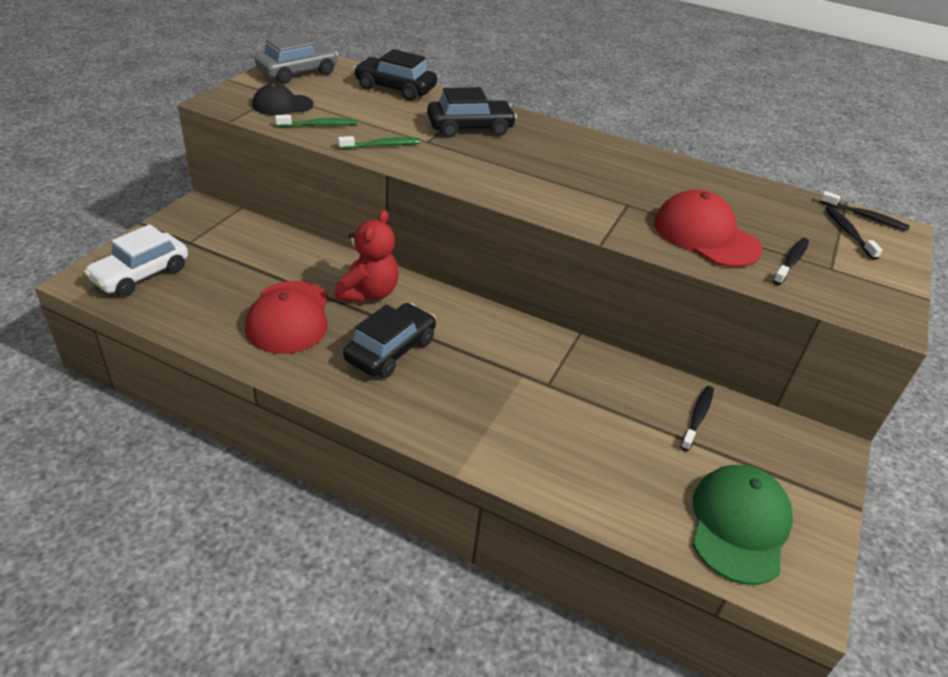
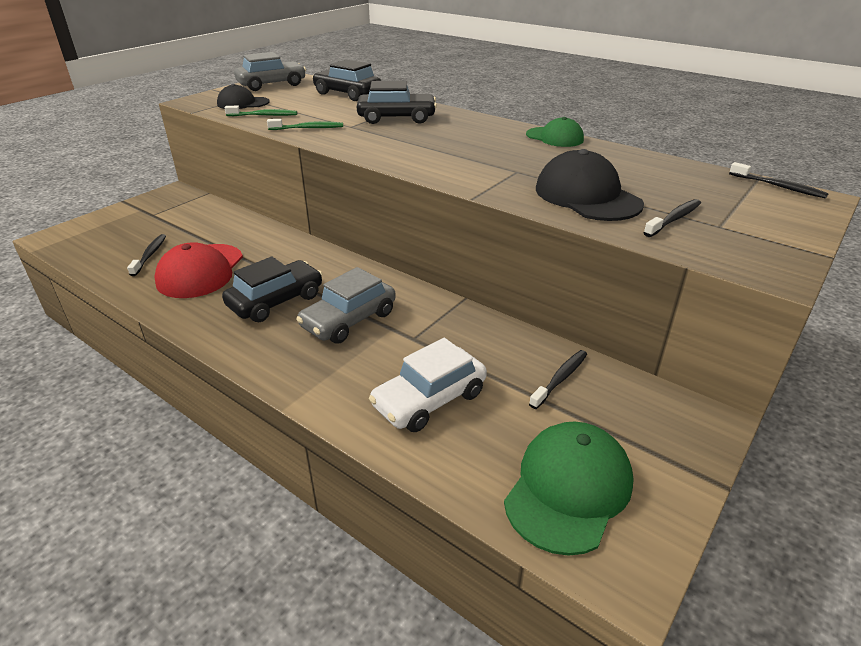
camera: 15 degrees right, 5 degrees down
(141, 274) = (99, 235): white car -> white car (429, 400)
(368, 293) = (281, 256): red teddy bear -> none
(476, 368) = (349, 320): none -> grey car
(644, 155) = (554, 137): none -> green cap
(705, 236) = (587, 196): red cap -> black cap
(848, 232) = (753, 198): black toothbrush -> black toothbrush (150, 255)

